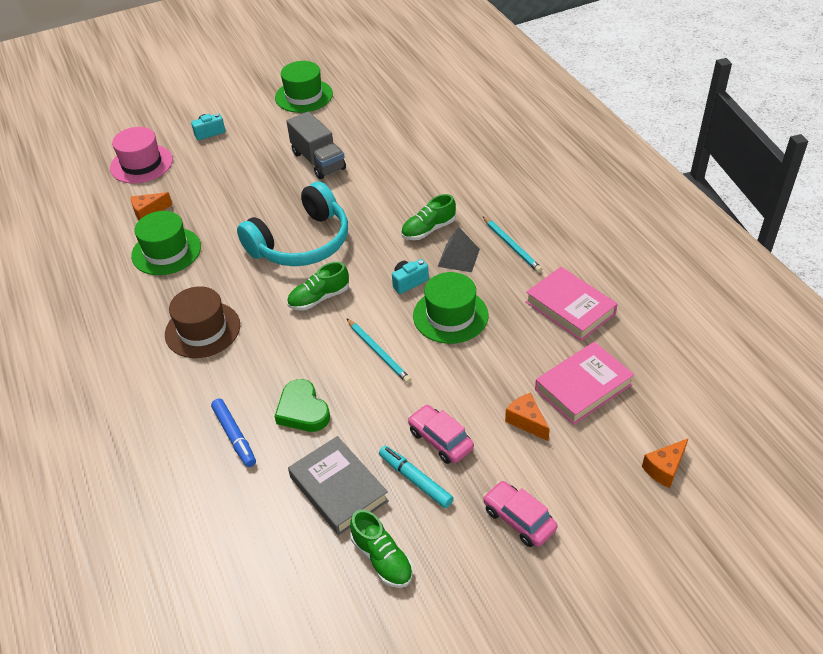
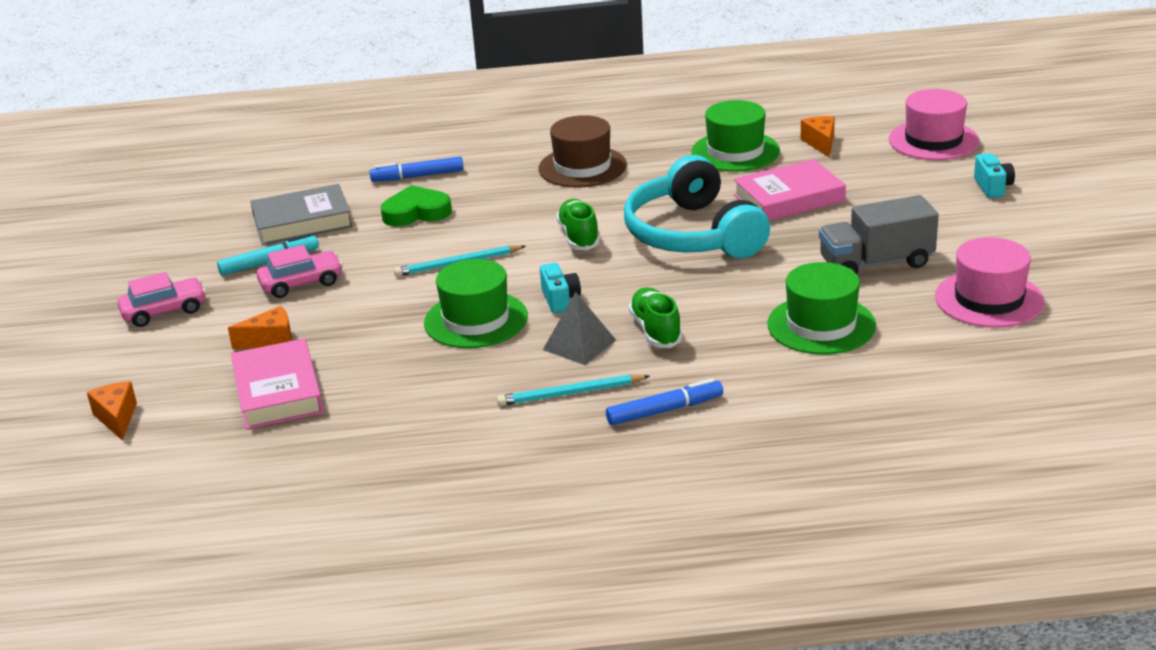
camera: 110 degrees right, 15 degrees down
(304, 96) = (1074, 268): green hat -> green hat (821, 325)
(347, 118) = (989, 299): none -> pink hat
(382, 559) = (207, 234): green shoe -> none
(509, 206) = (665, 410): none -> blue marker
(570, 308) = (411, 415): pink book -> pink book (789, 198)

